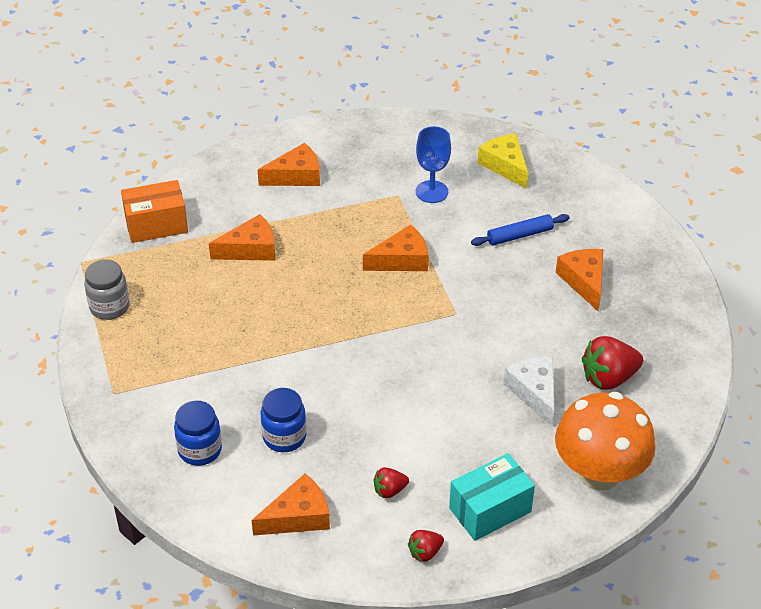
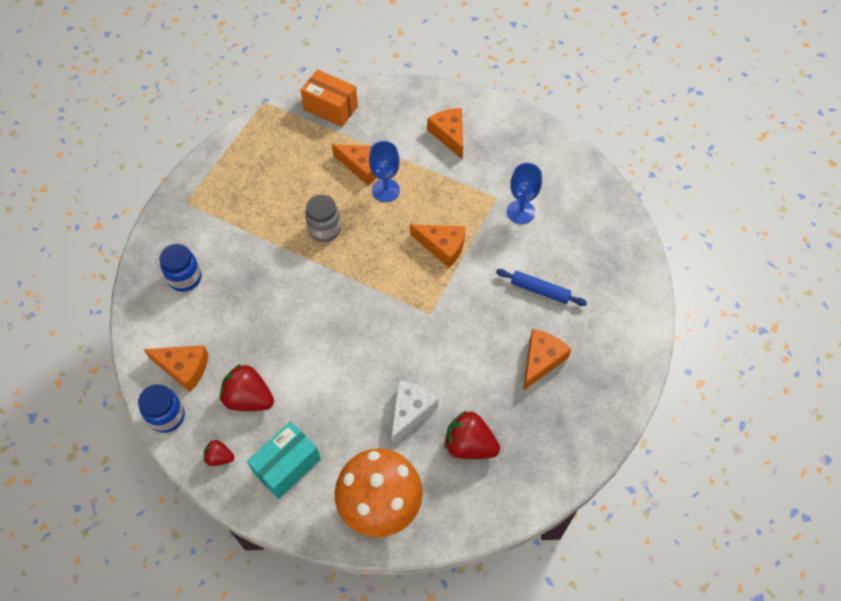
camera: 45 degrees right, 15 degrees up
(109, 307) = (245, 144): grey jar -> grey jar (324, 229)
(284, 437) = (236, 310): blue jar -> blue jar (167, 416)
(296, 176) = (449, 135): orange cheese -> orange cheese turned 135 degrees counterclockwise
(296, 253) = (386, 190): none -> blue goblet
(389, 490) = (249, 398): red strawberry -> red strawberry, size x1.85
(490, 510) = (287, 466): turquoise box -> turquoise box turned 60 degrees counterclockwise
(505, 165) = (594, 230): yellow cheese -> none

